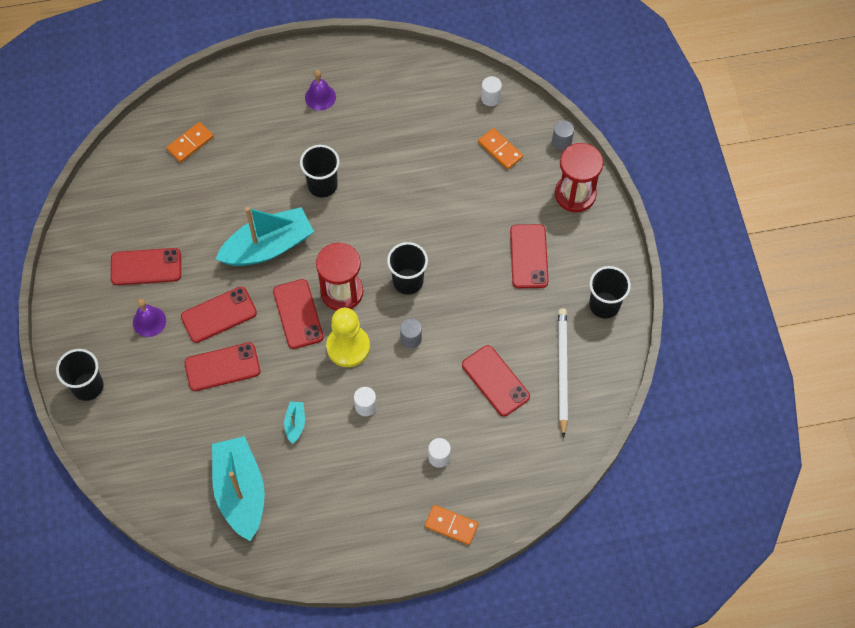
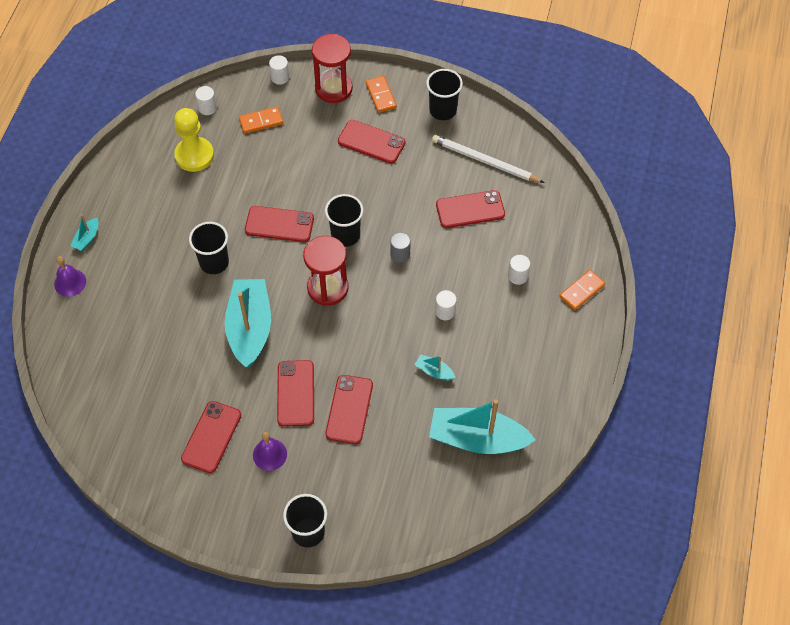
camera: 65 degrees left, 5 degrees down
(190, 143) = (103, 352): orange domino -> orange domino (381, 95)
(297, 73) = (87, 238): none -> turquoise boat
(298, 314) = (330, 330): red phone -> red phone (279, 224)
(320, 97) = (123, 230): purple bell -> purple bell (70, 282)
(348, 347) = (383, 303): yellow pawn -> yellow pawn (194, 155)
(561, 142) = (280, 77): grey cylinder -> white cylinder

